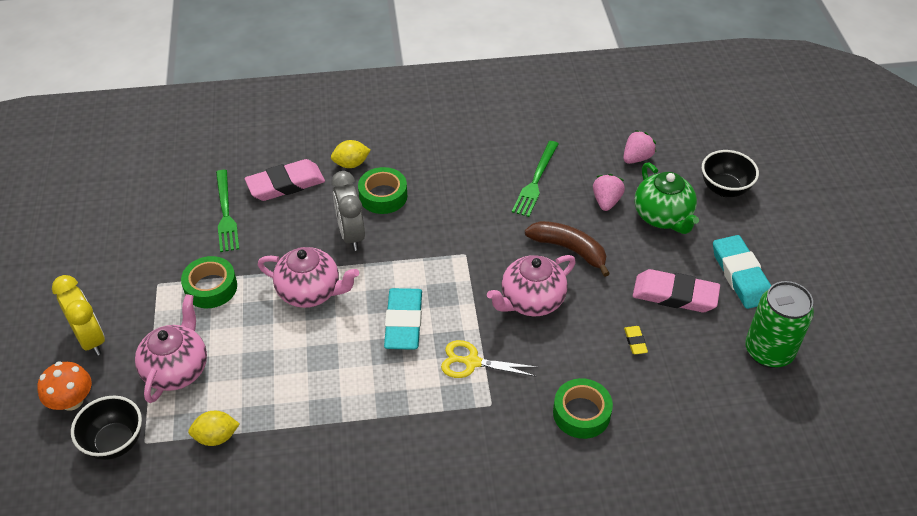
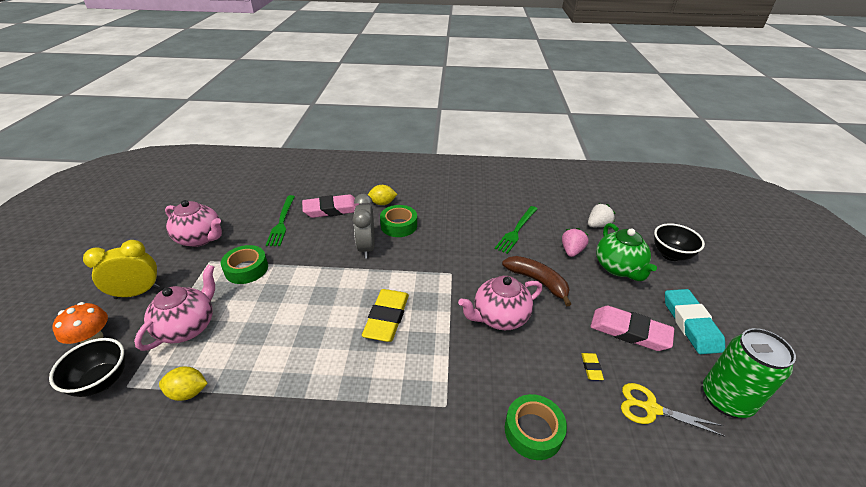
camera: 10 degrees right, 10 degrees down
(90, 339) = (137, 292): yellow clock -> yellow clock turned 90 degrees counterclockwise
(310, 292) = (320, 283): pink teapot -> pink teapot (200, 239)
(403, 322) = (386, 318): turquoise eraser -> yellow eraser
(472, 362) = (437, 362): yellow scissors -> yellow scissors (651, 408)
(636, 158) = (598, 225): pink strawberry -> white strawberry

